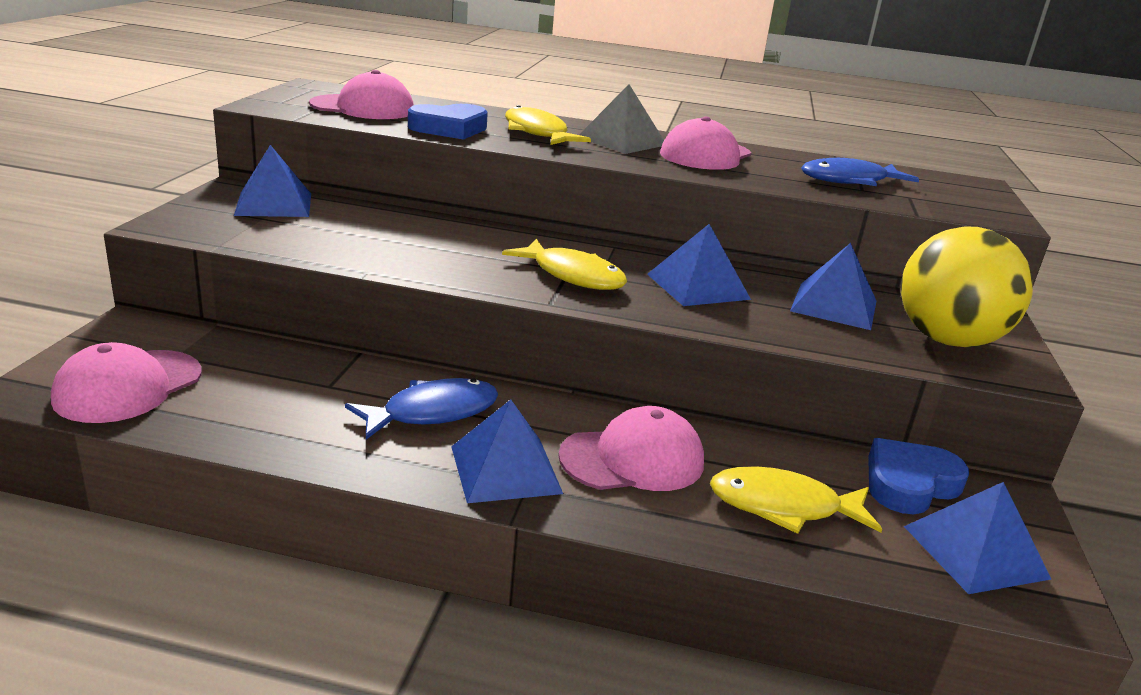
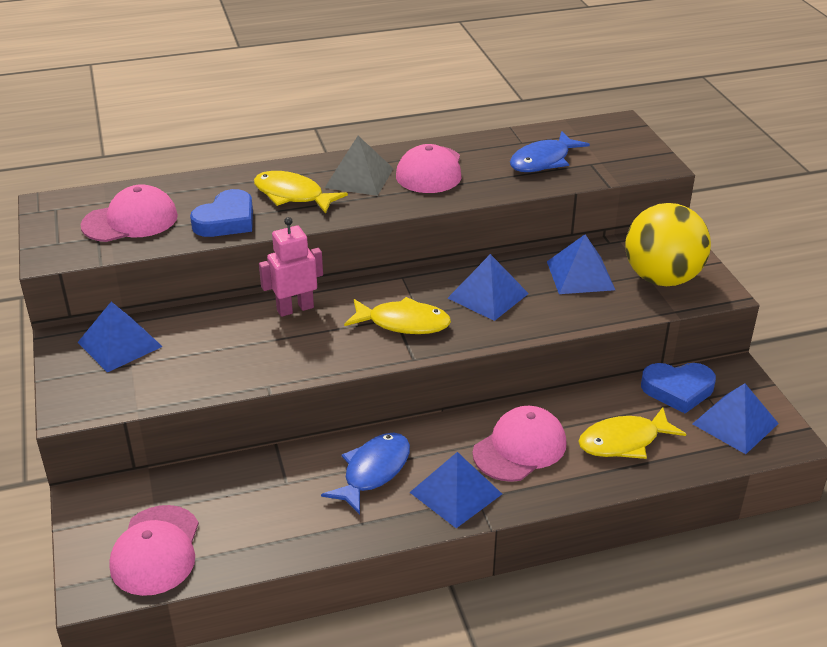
camera: 25 degrees left, 10 degrees up
(471, 233) = (295, 308): none -> pink robot
(909, 483) = (678, 390): blue heart -> blue heart turned 120 degrees counterclockwise

